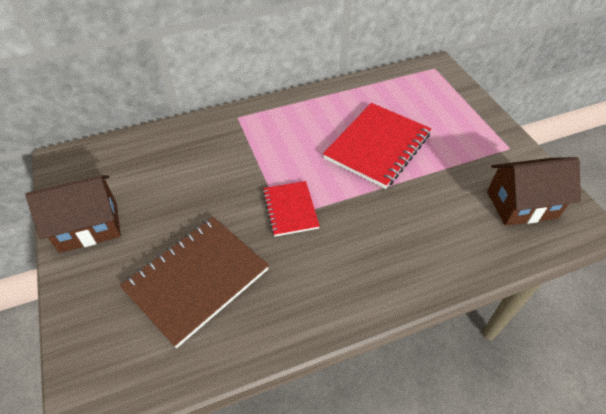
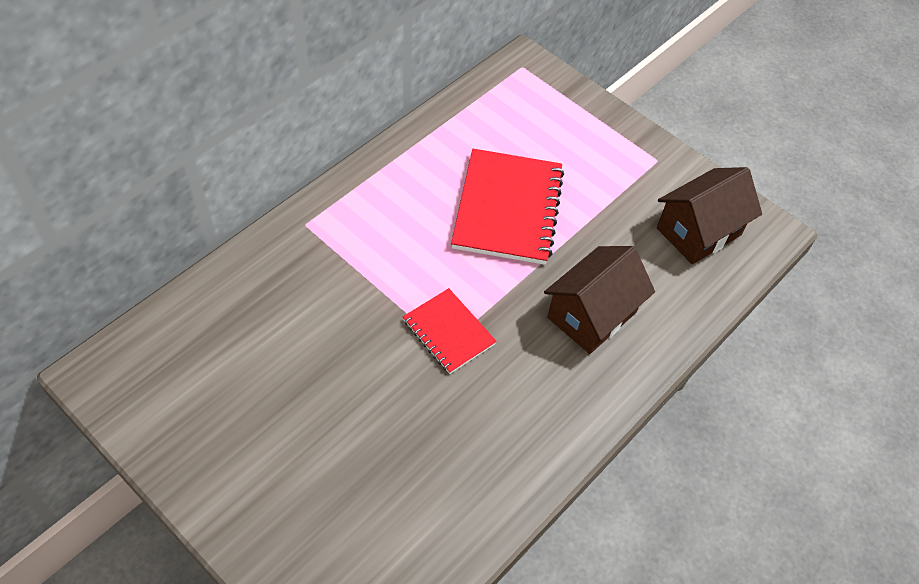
camera: 30 degrees left, 5 degrees up
(89, 227) = (206, 452): brown house -> brown house (591, 315)
(197, 280) = (390, 462): brown notebook -> none

